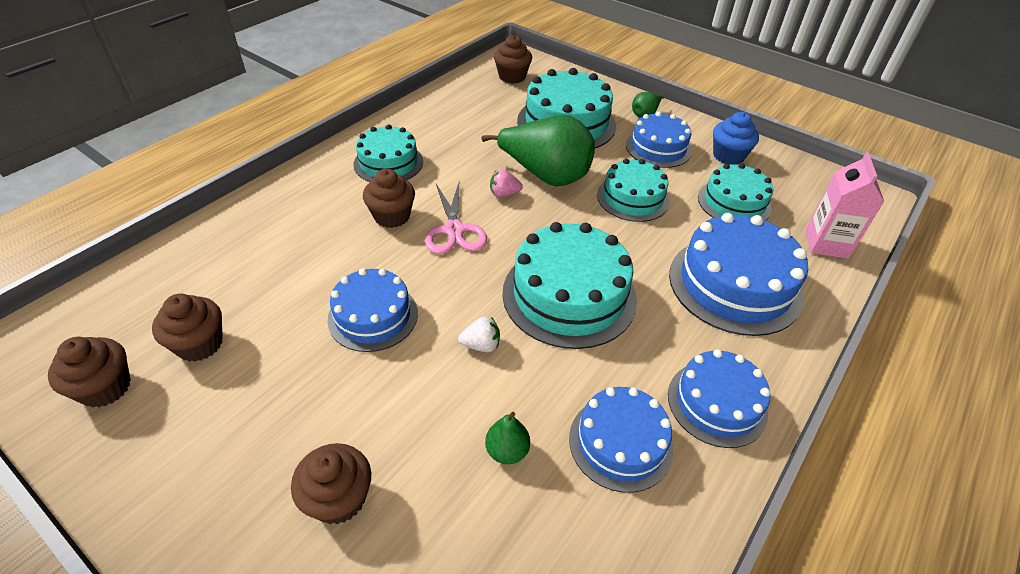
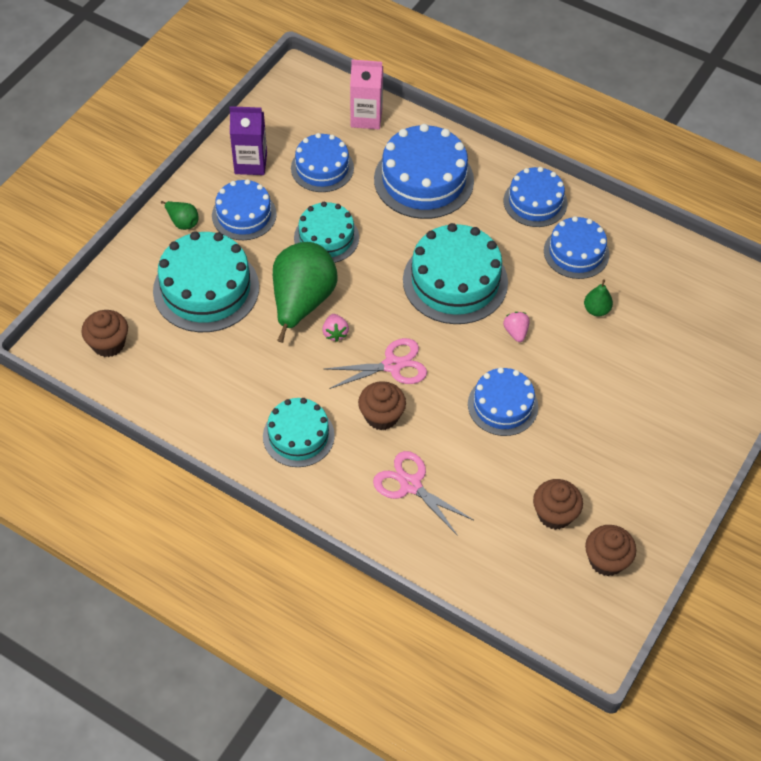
camera: 95 degrees left, 10 degrees up
(300, 228) = (410, 485): none -> pink scissors
(339, 498) = (649, 392): brown cupcake -> none
(481, 345) = (516, 332): white strawberry -> pink strawberry
(728, 156) = (250, 163): blue cupcake -> purple carton
(734, 202) = (322, 168): turquoise cake -> blue cake

